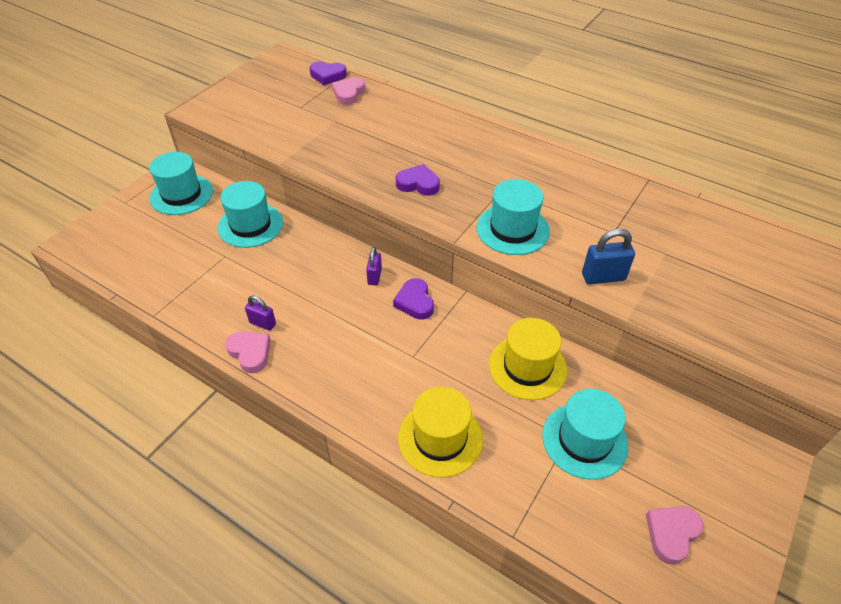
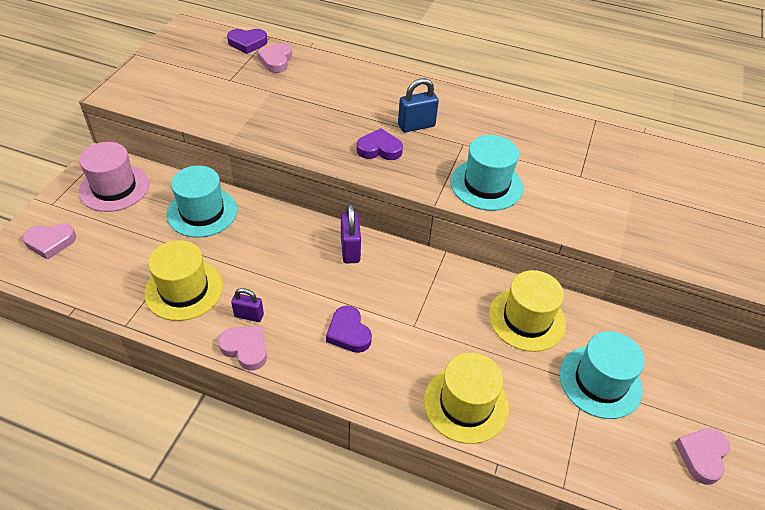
camera: 15 degrees left, 0 degrees up
(114, 235) = (50, 242): none -> pink heart
(181, 194) = (114, 188): turquoise hat -> pink hat
(213, 292) = (184, 289): none -> yellow hat
(374, 277) = (350, 249): purple padlock -> purple padlock, size x1.50
(415, 302) = (399, 270): purple heart -> purple heart (348, 333)
(603, 277) = (585, 221): blue padlock -> blue padlock (416, 126)

